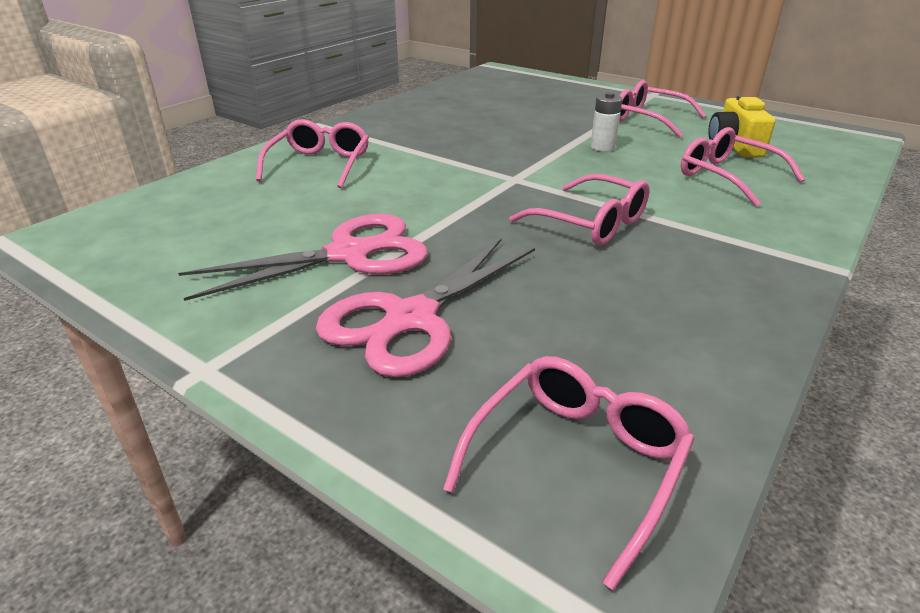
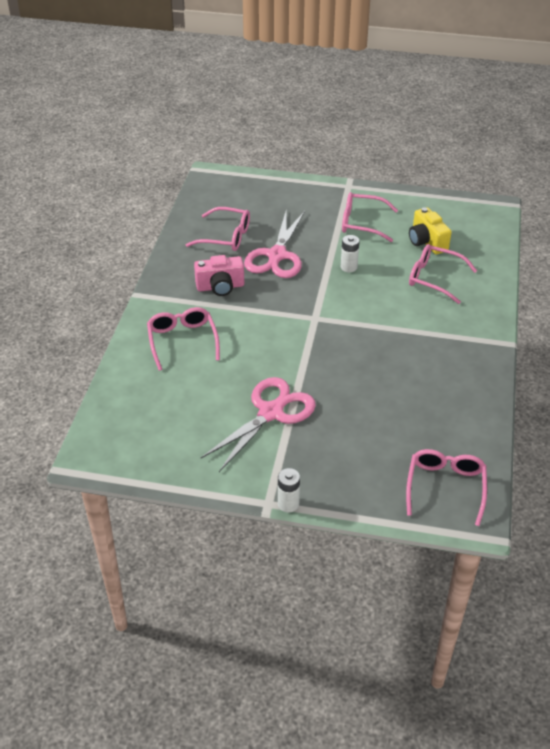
camera: 25 degrees left, 10 degrees up
(234, 382) = (288, 504): none -> white battery
(411, 318) = (336, 443): pink scissors -> pink scissors (277, 255)
(419, 134) = (220, 287): none -> pink camera
(591, 223) = (380, 346): pink glasses -> pink glasses (226, 237)

